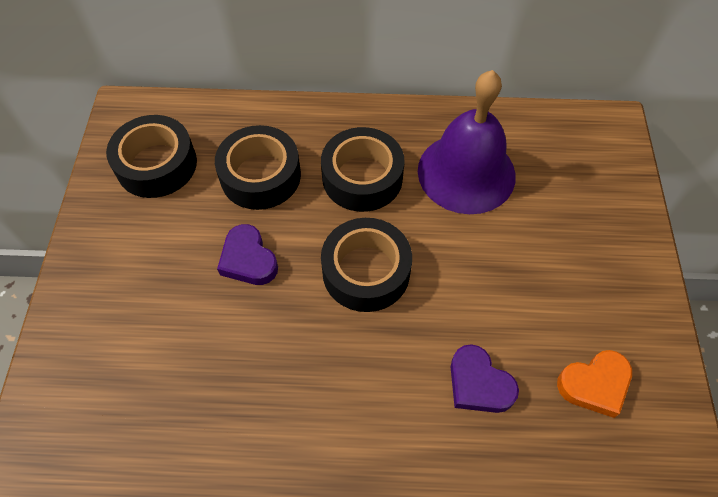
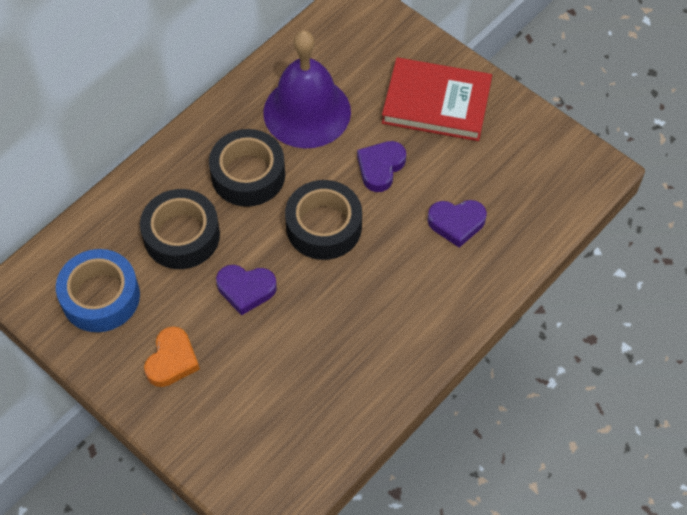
camera: 50 degrees left, 0 degrees up
(156, 164) = (100, 297): black tape -> blue tape
(471, 270) = (380, 167): none -> purple heart
(587, 264) = (436, 103): none -> red book
(594, 384) = (511, 165): orange heart -> orange heart (172, 360)

